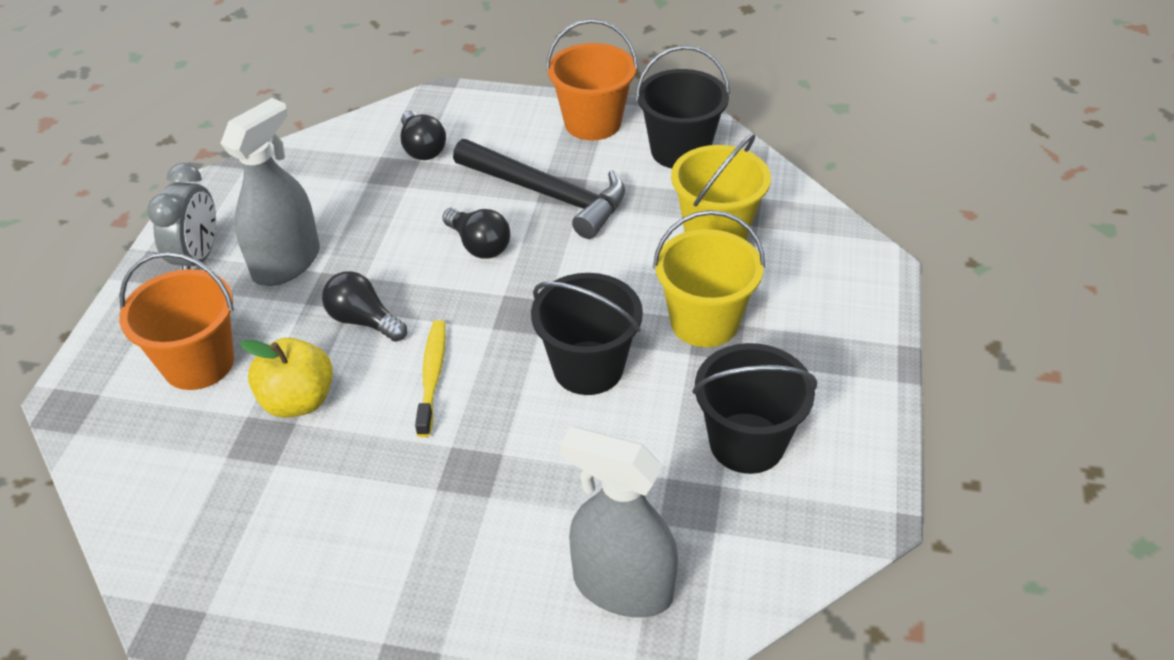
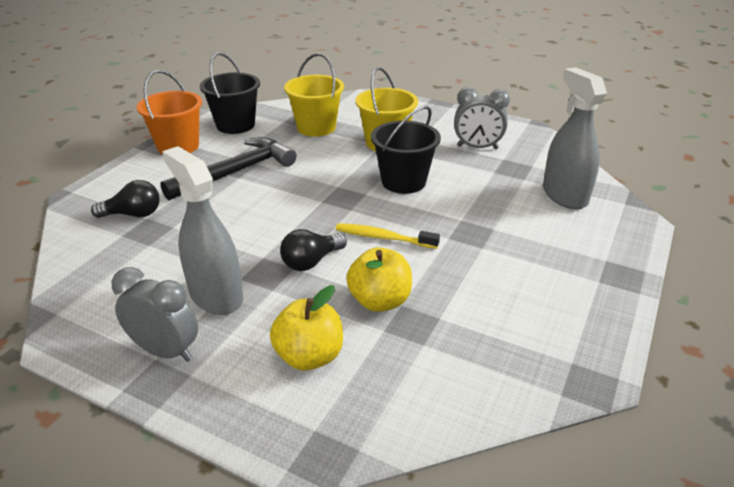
camera: 75 degrees left, 10 degrees down
(198, 363) = (309, 356): orange bucket -> yellow apple
(479, 245) = (266, 204): black light bulb -> none
(622, 587) = (564, 195): grey spray bottle -> grey spray bottle turned 120 degrees clockwise
(747, 443) = (477, 147): black bucket -> grey clock

